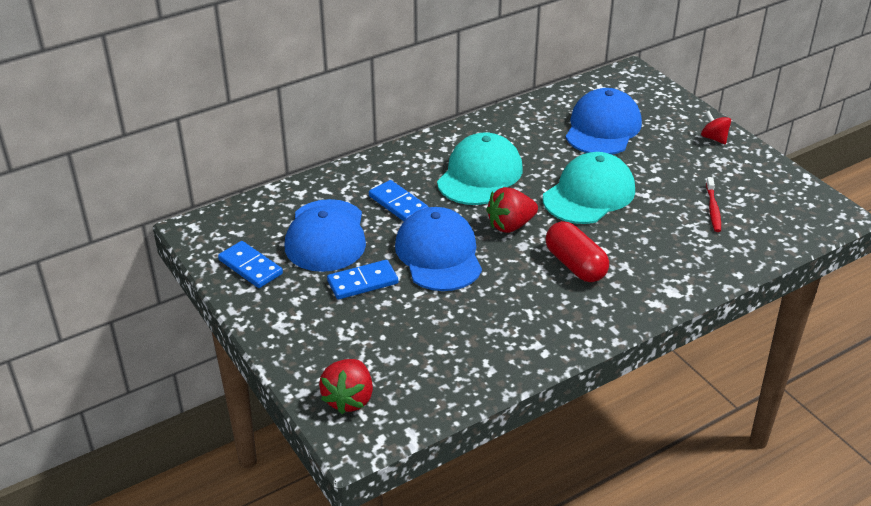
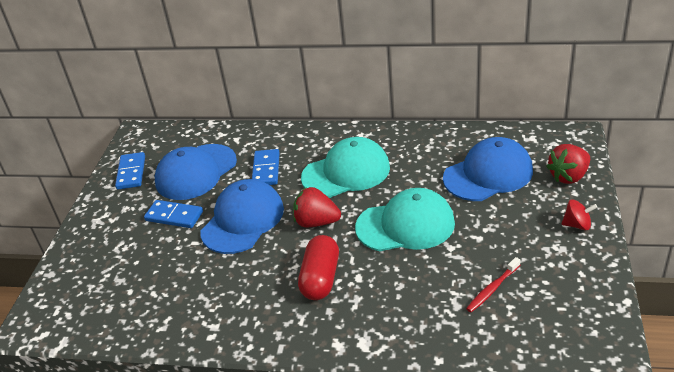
camera: 45 degrees right, 0 degrees up
(349, 399) = (63, 294): red strawberry -> red strawberry (568, 176)
(714, 138) = (577, 225): red spinning top -> red spinning top turned 90 degrees clockwise

